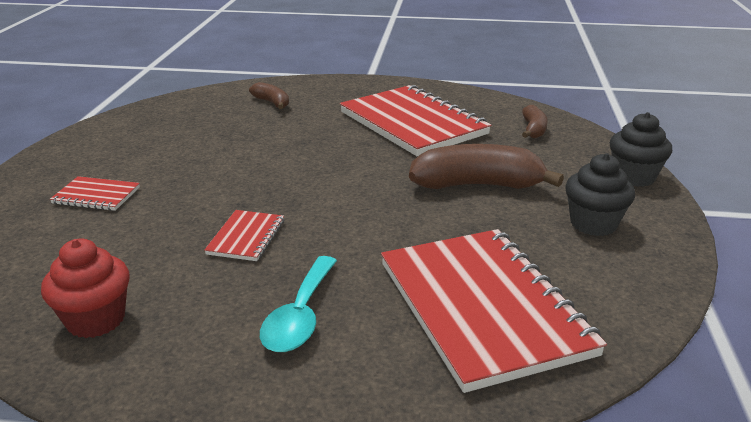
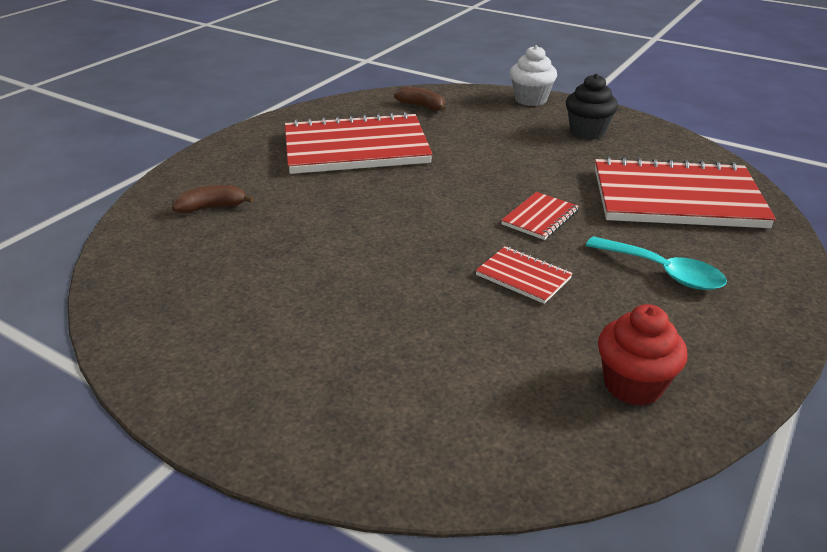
camera: 65 degrees left, 5 degrees up
(96, 196) = (359, 366): red notebook -> red notebook (540, 218)
(477, 185) = (501, 153): brown banana -> none
(633, 177) = (530, 99): black cupcake -> white cupcake

